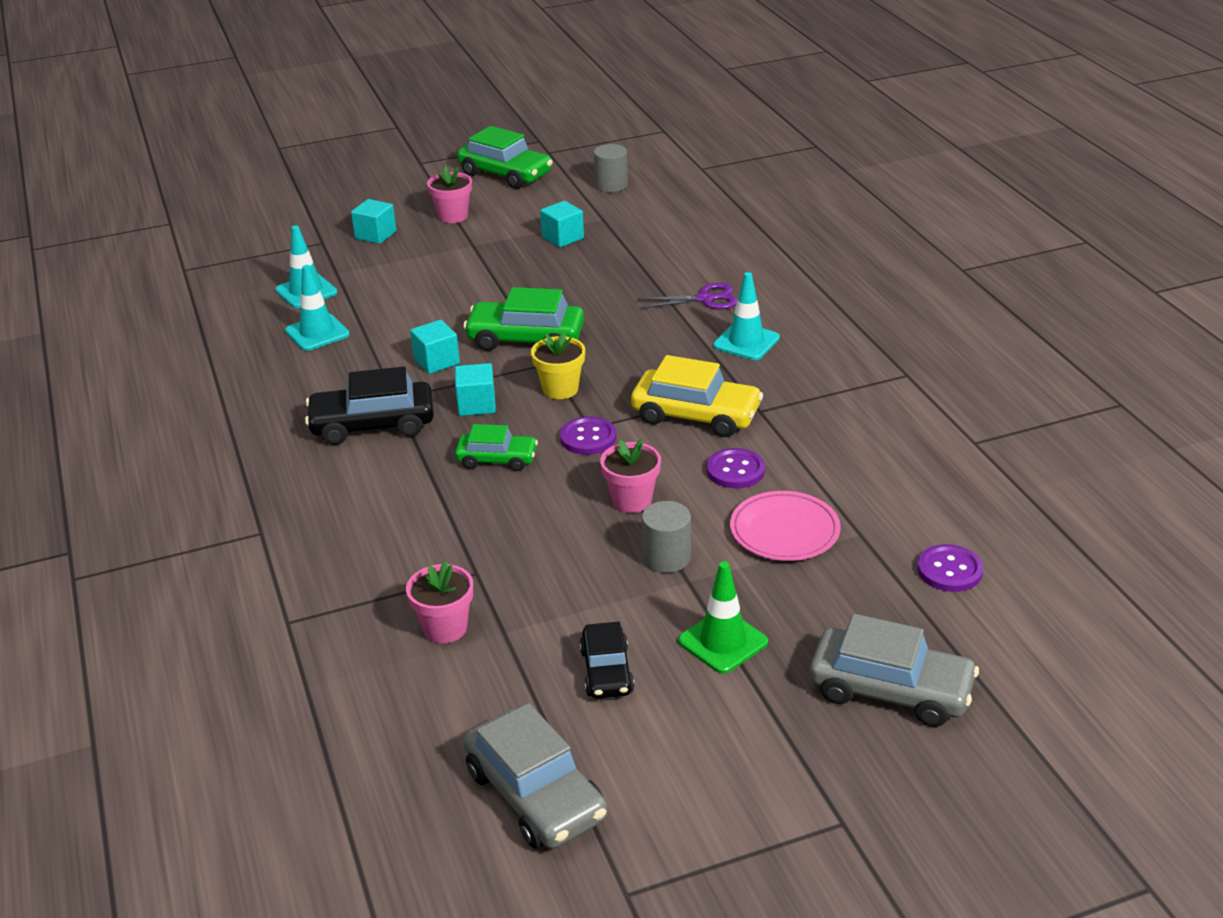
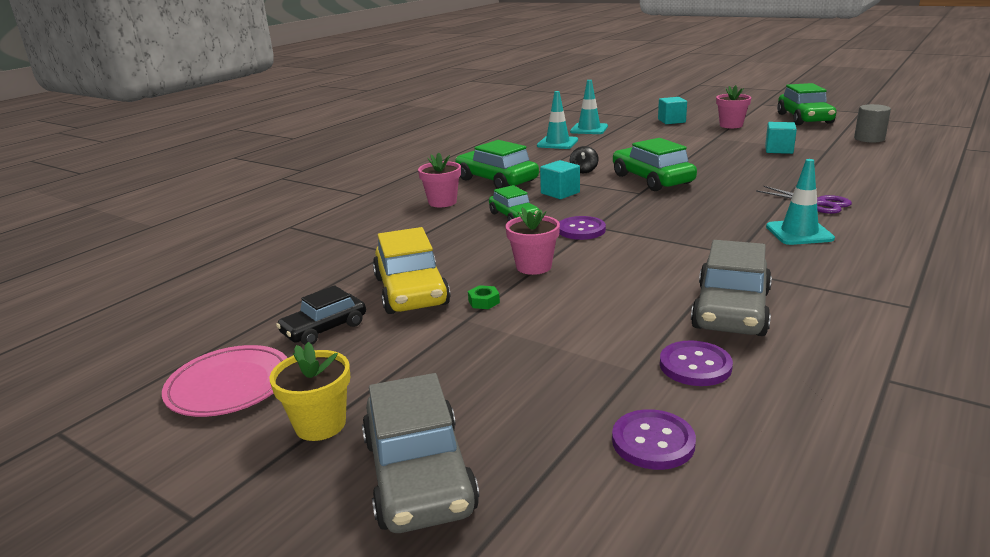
camera: 55 degrees right, 10 degrees down
(372, 425) = (496, 180): black car -> green car
(436, 361) = (584, 171): turquoise cube -> black spinning top
(445, 628) = (323, 264): pink flower pot -> pink flower pot (442, 202)
(535, 794) = (165, 353): grey car -> grey car (731, 310)
(560, 389) = (619, 205): yellow flower pot -> yellow flower pot (320, 424)
(666, 558) = (484, 302): grey cylinder -> green nut
(696, 415) = (672, 250): yellow car -> yellow car (411, 291)
(723, 642) = (405, 361): green traffic cone -> none
(735, 470) = (631, 287): purple button -> purple button (695, 366)
(784, 531) = (585, 334): pink plate -> pink plate (229, 385)

